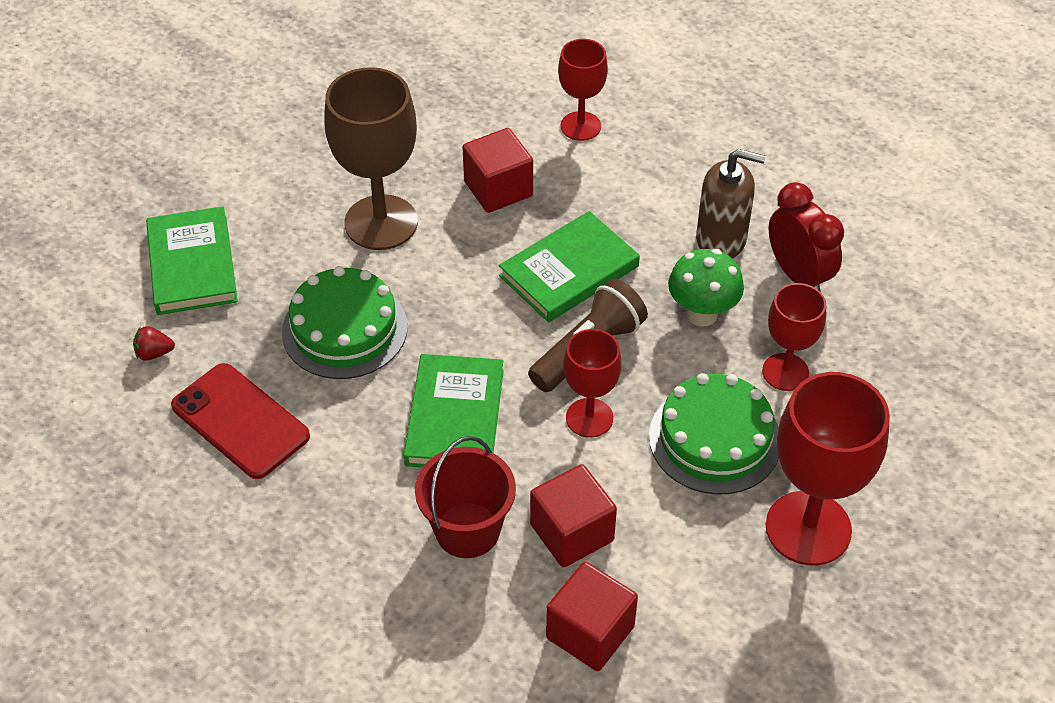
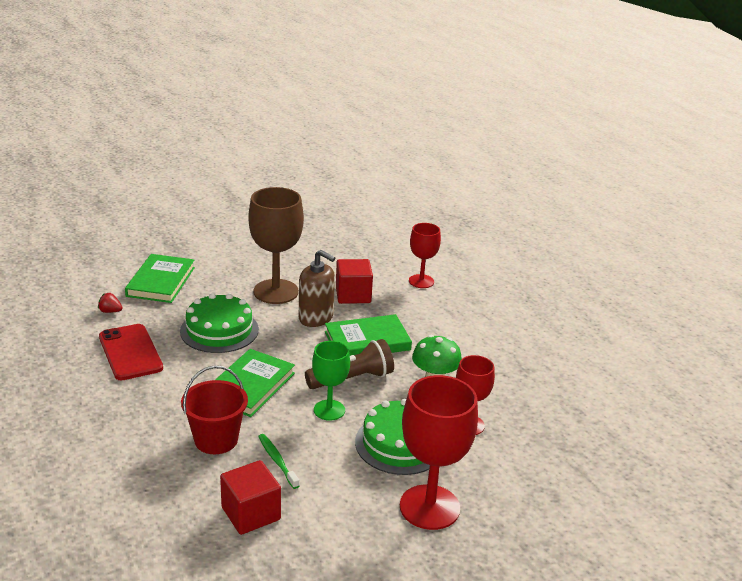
camera: 20 degrees right, 20 degrees down
(572, 532) = (277, 461): red cube -> green toothbrush
(589, 418) = (329, 410): red goblet -> green goblet
(721, 239) = (471, 352): brown soap dispenser -> brown soap dispenser (316, 318)
(798, 275) = (508, 382): red clock -> none

